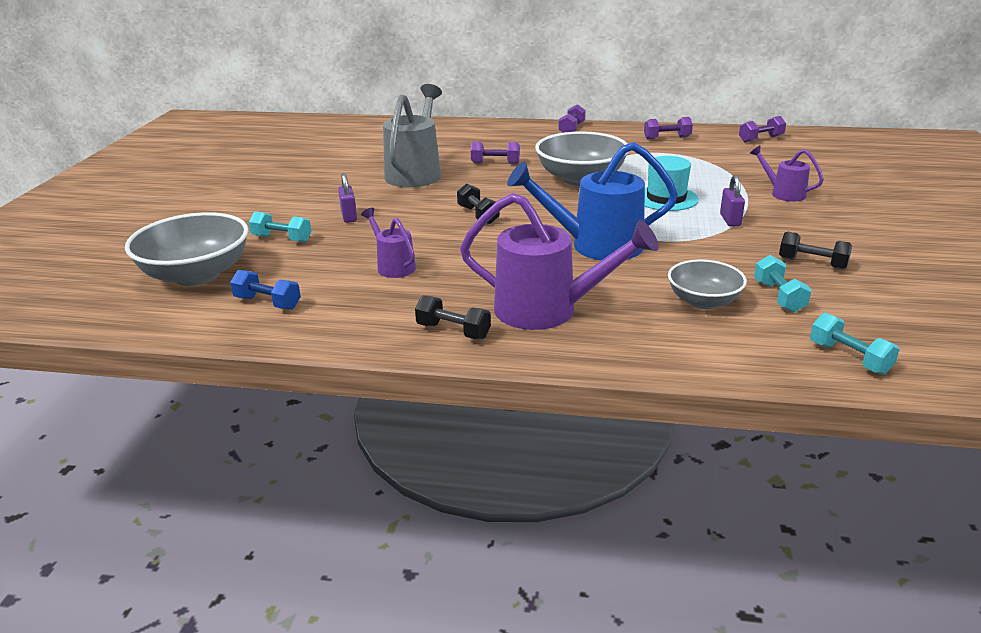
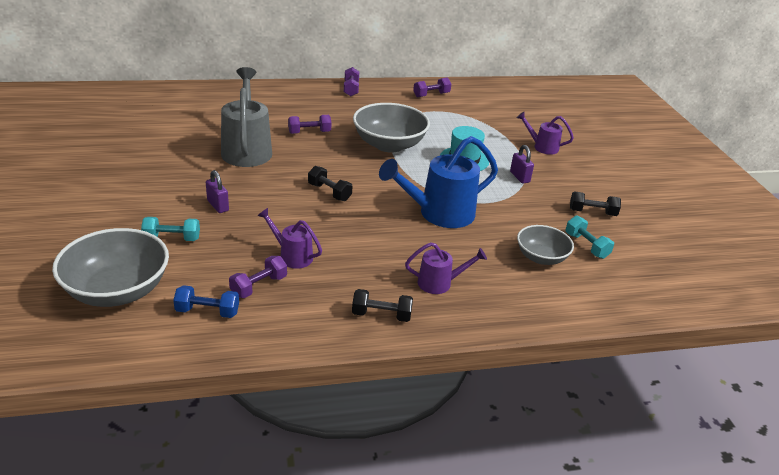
camera: 25 degrees left, 5 degrees up
(548, 310) = (440, 283): purple watering can -> purple watering can, size x0.53
(761, 139) = (500, 92): purple dumbbell -> purple dumbbell (259, 286)
(849, 358) = (652, 292): turquoise dumbbell -> none

